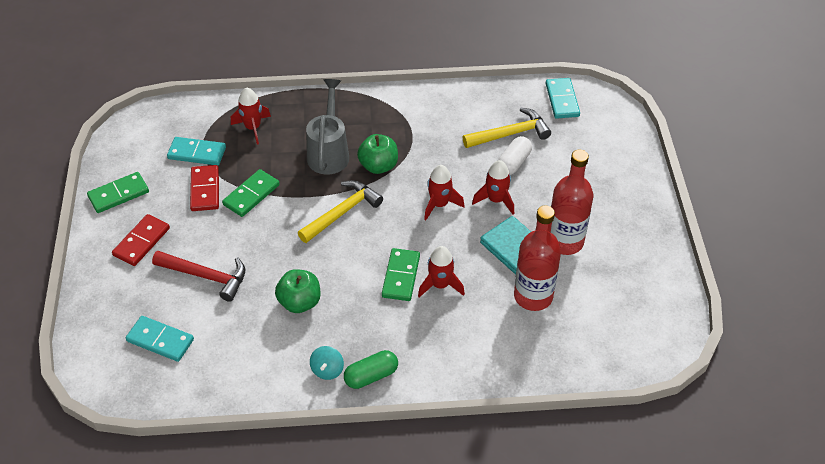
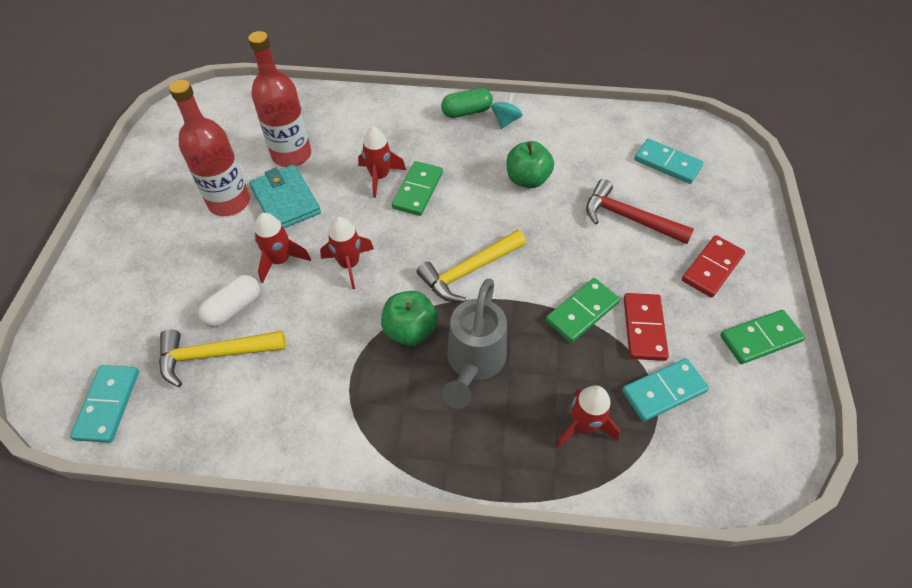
camera: 170 degrees left, 5 degrees up
(197, 153) = (663, 391): turquoise domino -> turquoise domino turned 45 degrees counterclockwise

